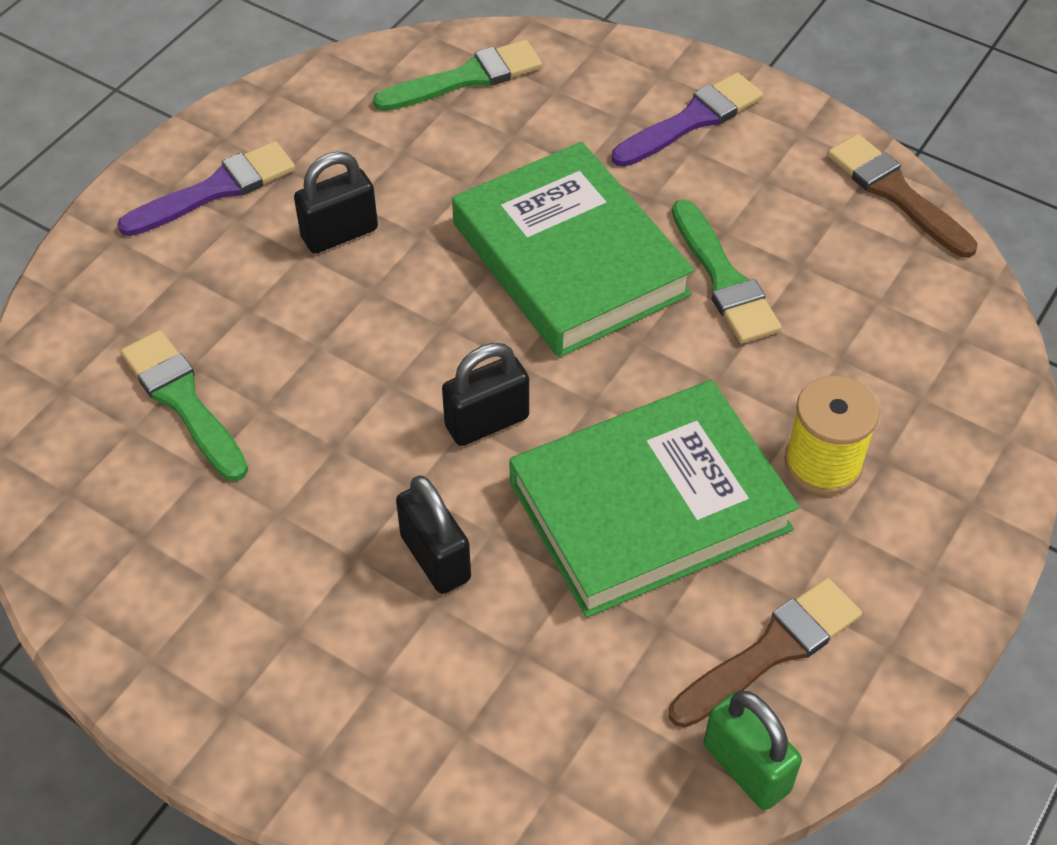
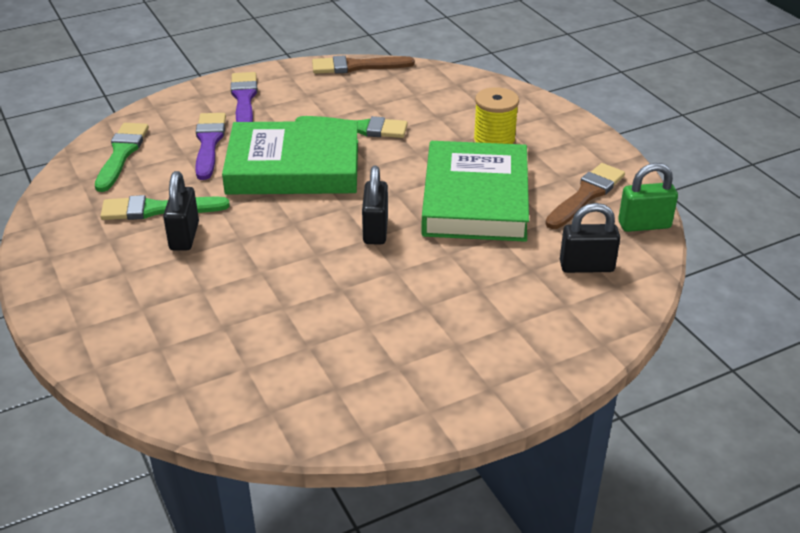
camera: 60 degrees left, 15 degrees down
(183, 401) = (247, 338): green brush -> green brush (158, 209)
(216, 189) = (89, 272): purple brush -> purple brush (209, 143)
(435, 558) = (449, 277): black padlock -> black padlock (586, 266)
(771, 650) = (586, 195): brown brush -> brown brush turned 45 degrees clockwise

